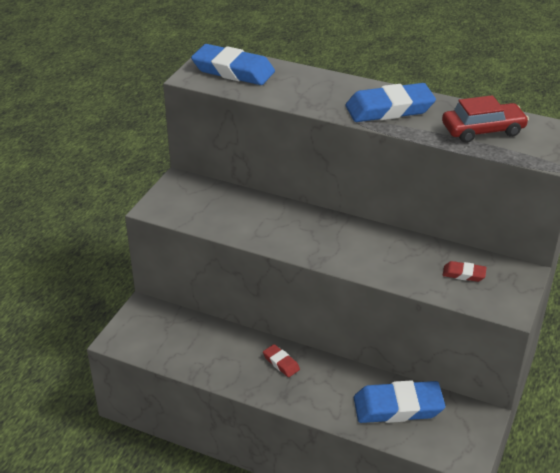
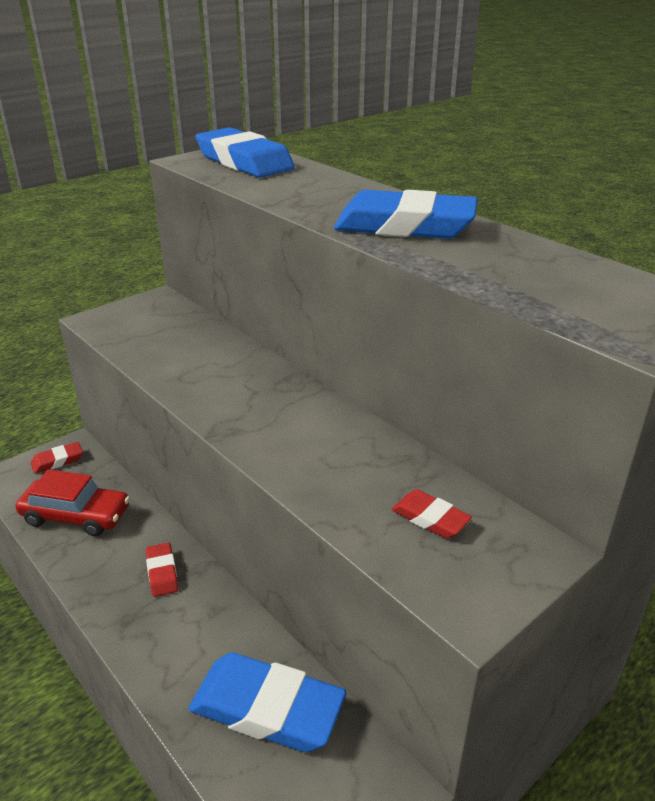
camera: 25 degrees right, 5 degrees down
(142, 319) = (57, 461): none -> red eraser
(483, 130) = (534, 275): red car -> red car (76, 515)

